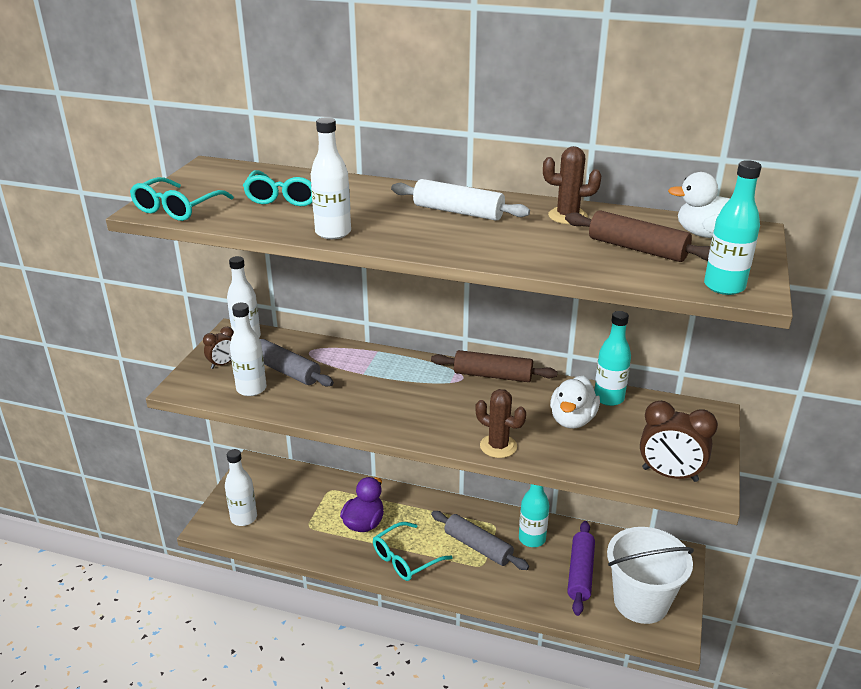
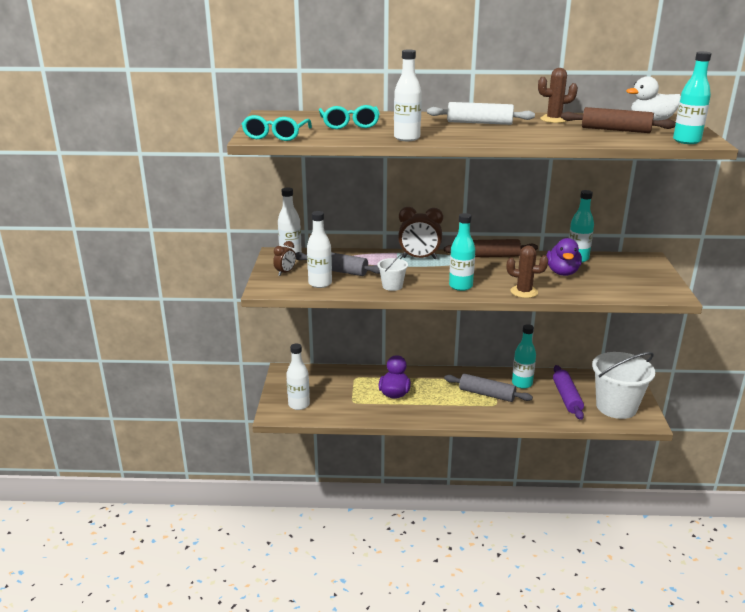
camera: 15 degrees left, 5 degrees down
(335, 407) = (392, 286): none -> white bucket
(405, 559) = (438, 409): turquoise glasses -> none
(421, 422) = (460, 286): none -> turquoise bottle
(572, 420) = (562, 272): white duck -> purple duck
(669, 474) = (646, 291): brown clock -> brown clock (419, 258)

